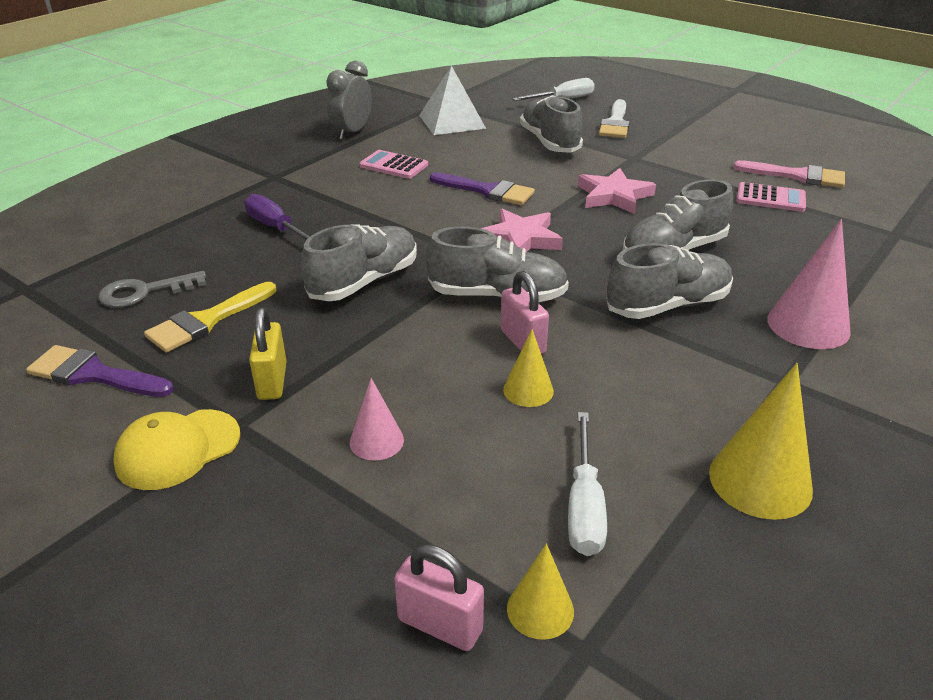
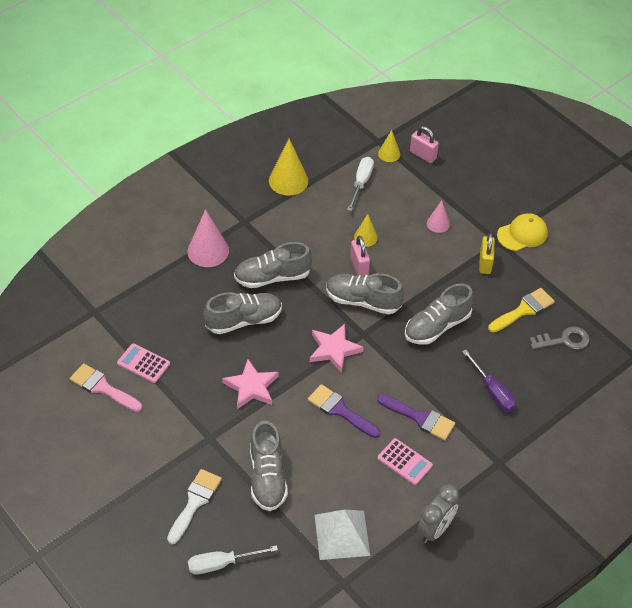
camera: 170 degrees left, 15 degrees up
(93, 374) = (572, 282): purple brush -> purple brush (420, 418)

